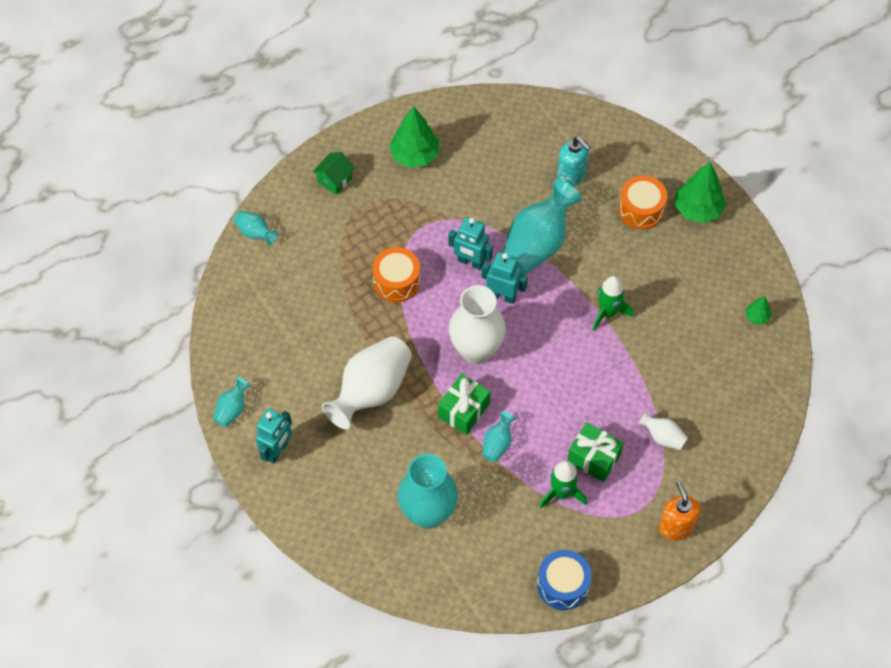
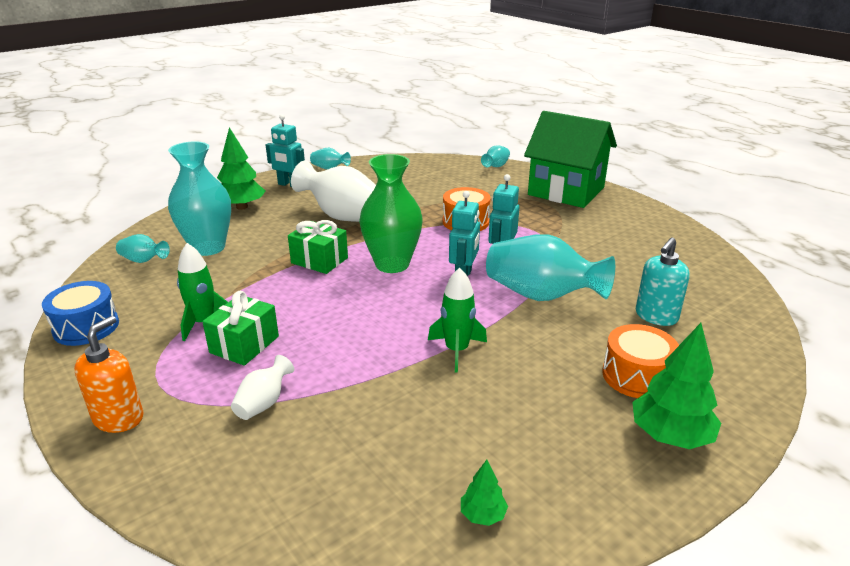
camera: 85 degrees right, 30 degrees down
(334, 180) = (566, 191): green house -> green house, size x2.48
(414, 155) = (618, 223): green tree -> green tree (242, 207)
(476, 350) = (392, 264): white vase -> green vase
(497, 443) = (277, 280): turquoise vase -> turquoise vase (144, 260)
(676, 527) = (119, 418): orange soap dispenser -> orange soap dispenser turned 45 degrees counterclockwise

